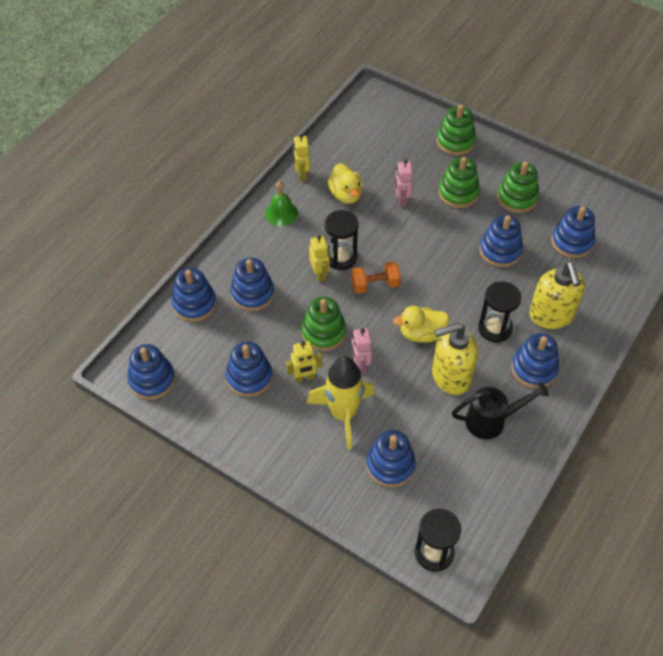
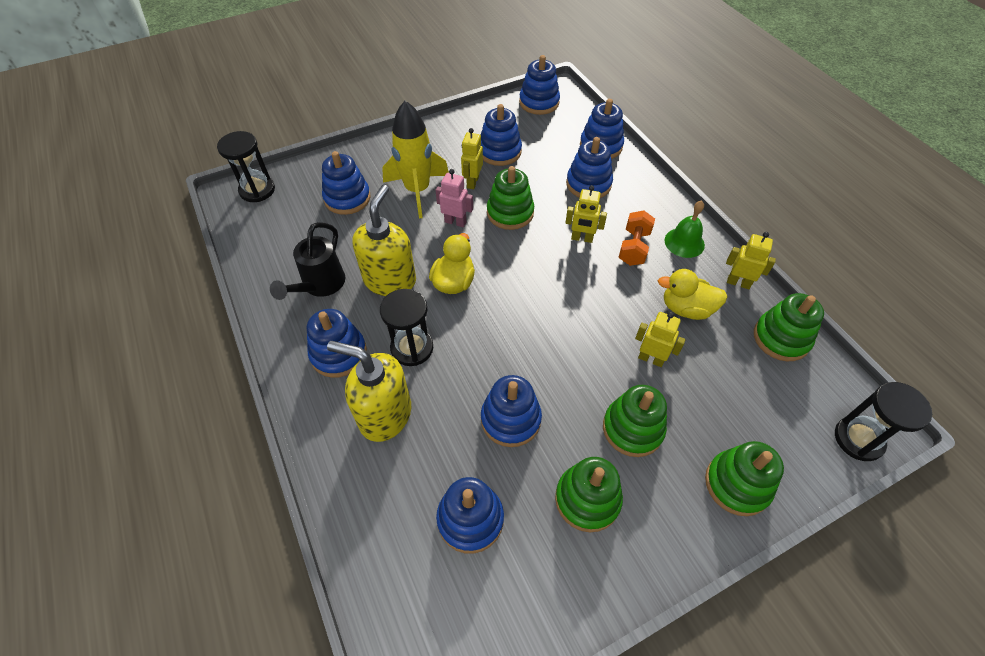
camera: 120 degrees right, 0 degrees up
(336, 144) = (781, 338): none -> green stacking toy
(341, 257) = (594, 264): black hourglass -> black hourglass (858, 439)
(375, 285) = (539, 275): orange dumbbell -> orange dumbbell (634, 247)
(401, 200) = (651, 359): pink robot -> yellow robot

